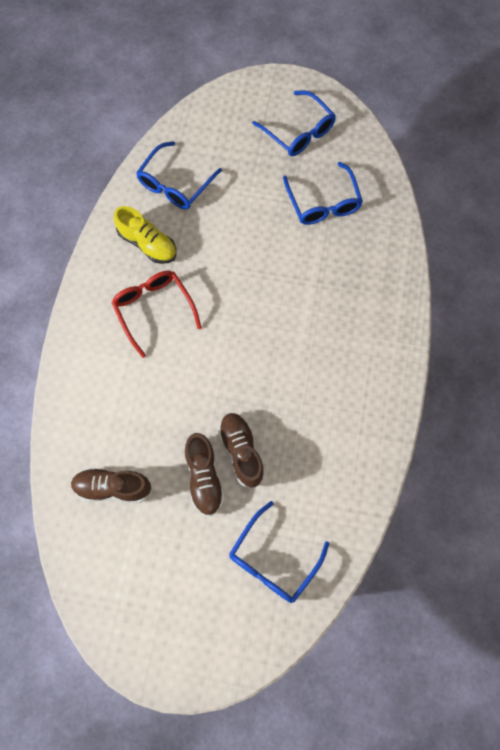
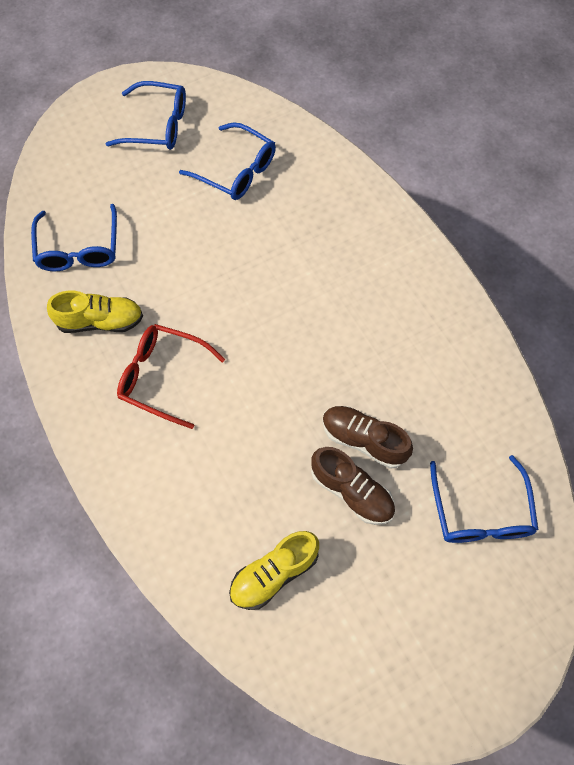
camera: 40 degrees left, 5 degrees down
(112, 487) = (274, 573): brown shoe -> yellow shoe

